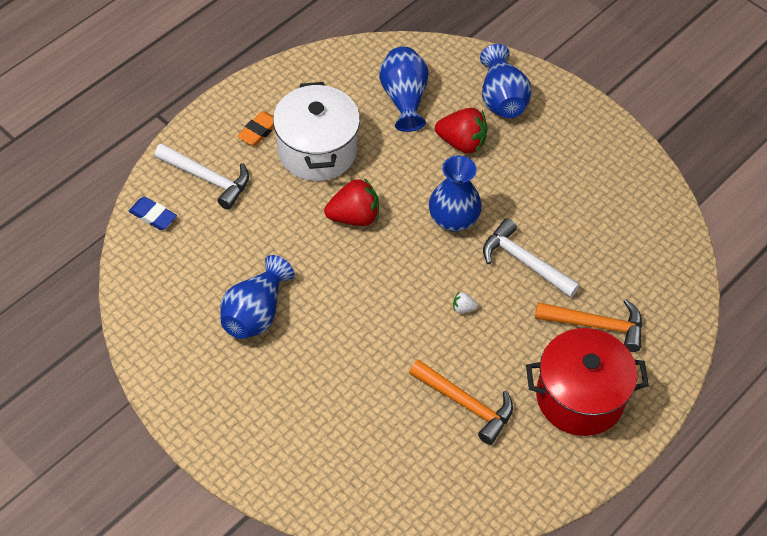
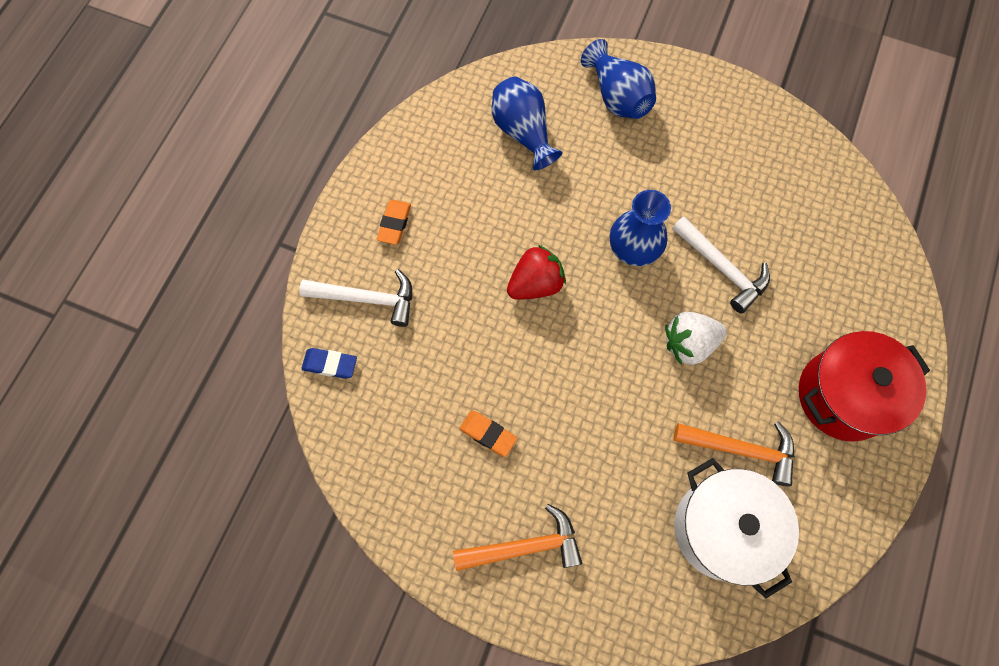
camera: 20 degrees left, 15 degrees up
(255, 313) = (488, 434): blue vase -> orange eraser
(317, 150) = (464, 223): white pot -> white pot (722, 528)
(462, 142) = (602, 160): red strawberry -> none
(463, 308) = (689, 343): white strawberry -> white strawberry, size x2.28
(524, 262) = (722, 268): white hammer -> white hammer turned 150 degrees counterclockwise
(596, 325) = (821, 310): orange hammer -> orange hammer (525, 546)

